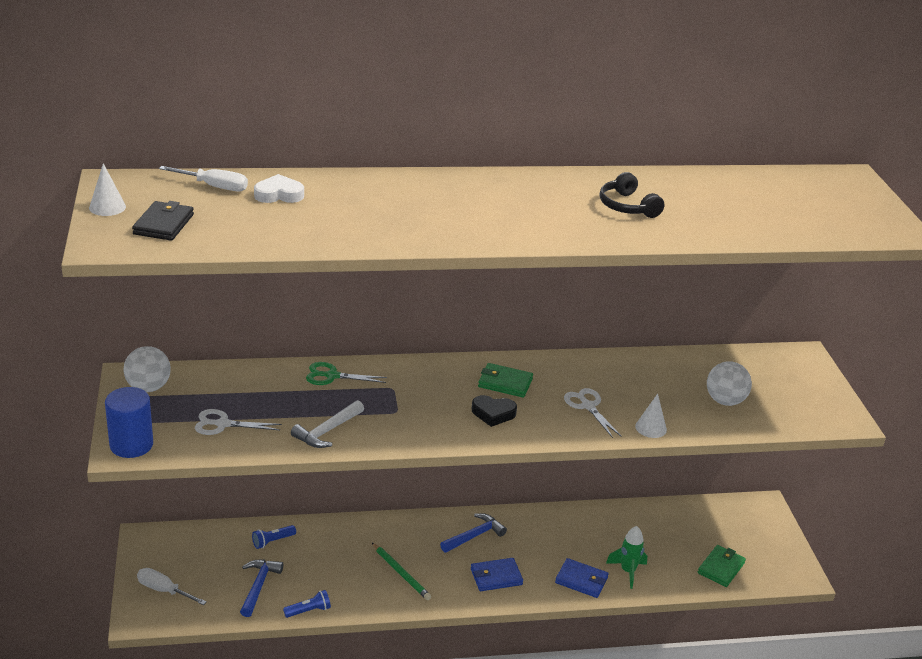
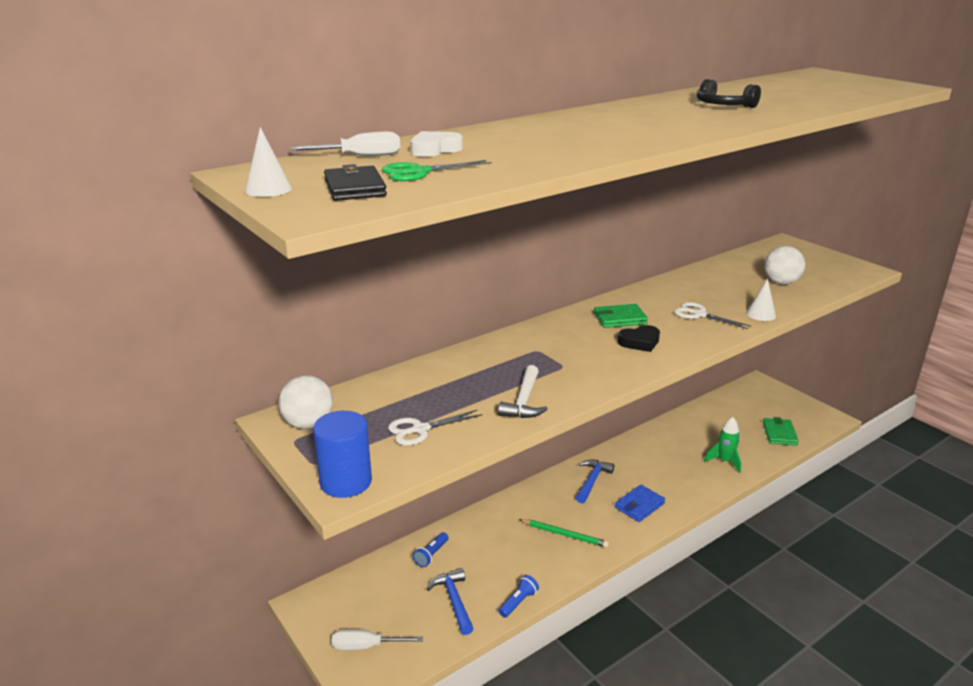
camera: 25 degrees left, 5 degrees down
(332, 376) = (475, 358): green scissors -> green scissors (419, 172)
(581, 580) = (701, 481): blue wallet -> none

